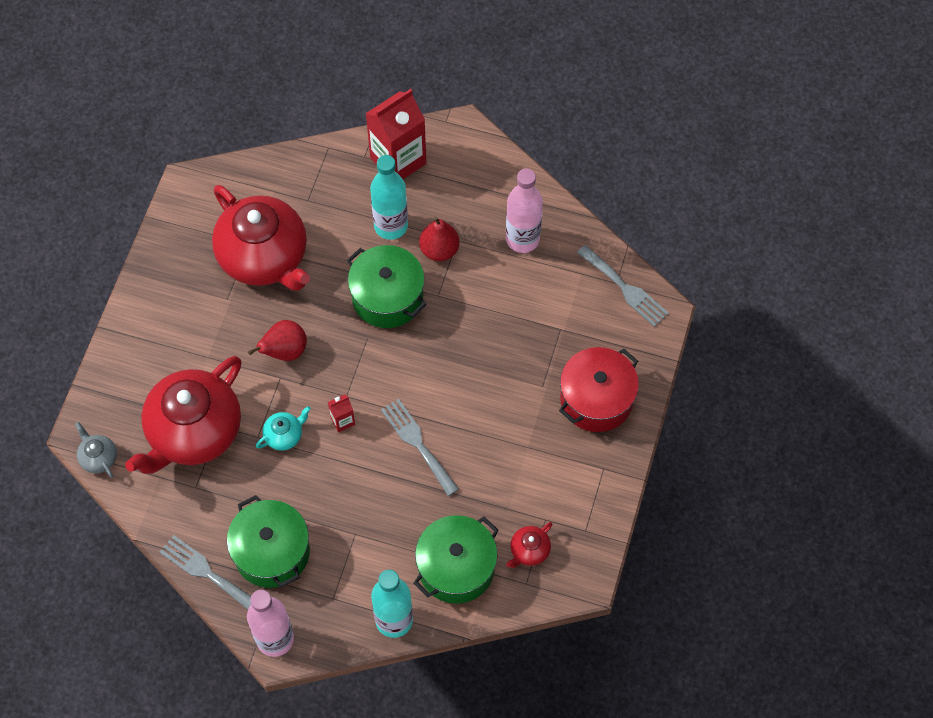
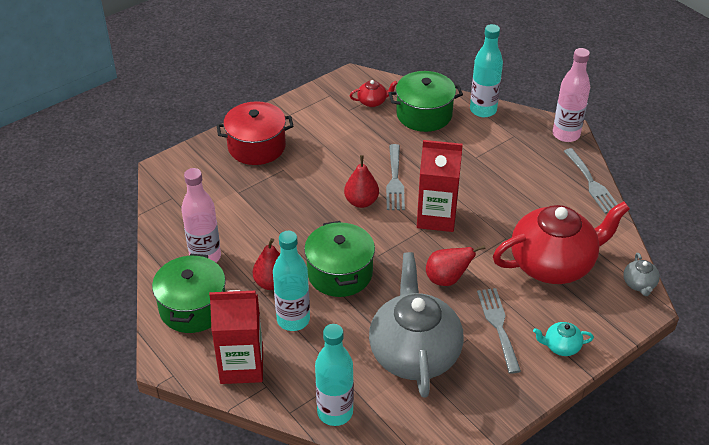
camera: 145 degrees left, 20 degrees down
(264, 257) = (414, 353): red teapot -> grey teapot
(272, 552) = (539, 174): green pot -> green pot (193, 307)
(284, 435) = (485, 229): turquoise teapot -> turquoise teapot (561, 346)
(292, 168) = (335, 412): none -> turquoise bottle
(342, 420) = (436, 217): red carton -> red carton, size x2.31
(431, 393) = (361, 202): none -> red pear
(625, 288) = (170, 191): grey fork -> grey fork (498, 326)

